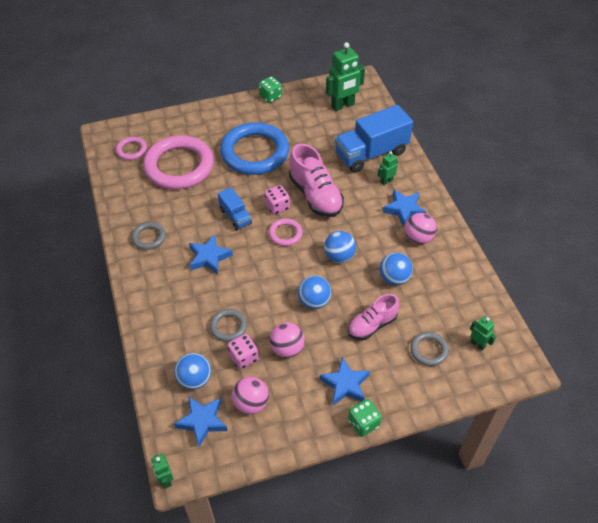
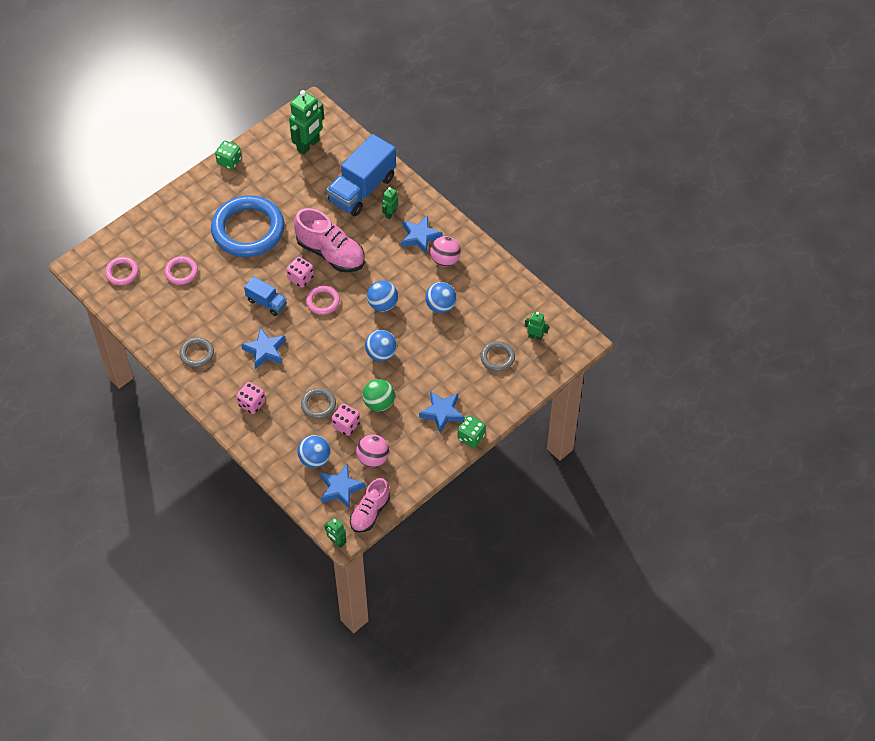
camera: 25 degrees left, 5 degrees up
(168, 300) = (252, 403): none -> pink dice
(179, 166) = (181, 272): pink ring -> pink ring, size x0.45
(287, 348) = (379, 403): pink ball -> green ball
(372, 325) = (440, 355): pink shoe -> pink shoe (370, 512)

